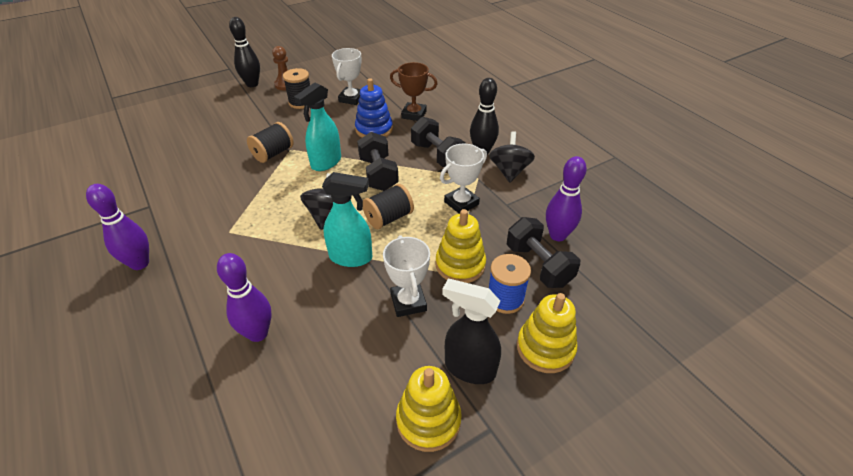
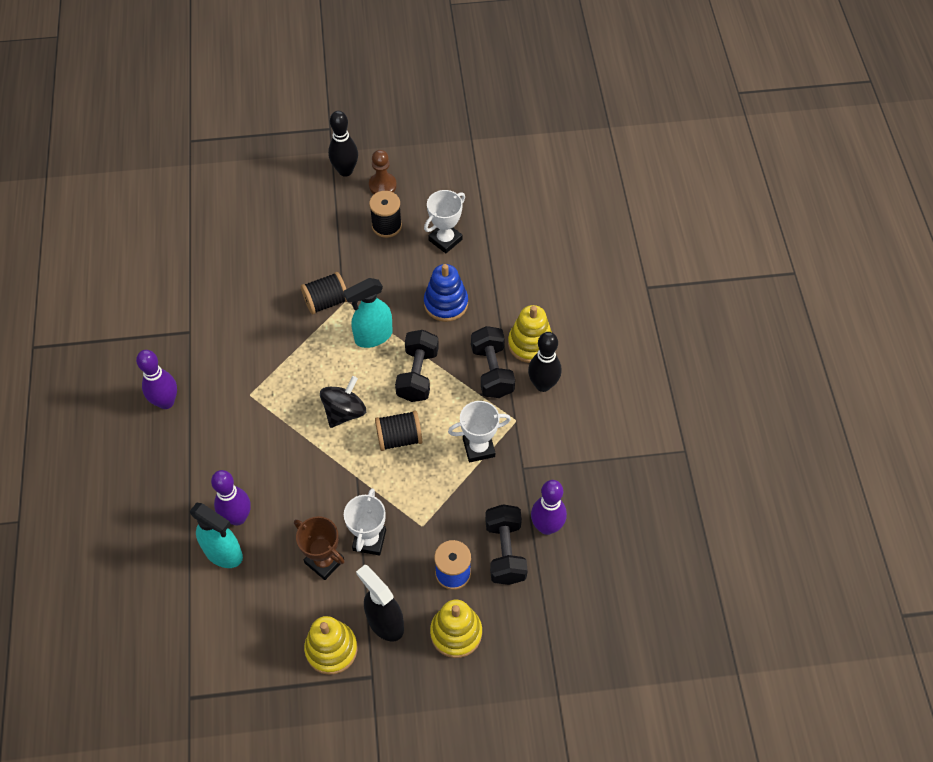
camera: 25 degrees right, 15 degrees up
(351, 257) = (344, 471): turquoise spray bottle -> turquoise spray bottle (224, 553)
(414, 114) = (502, 295): brown trophy -> brown trophy (324, 561)
(460, 265) = (435, 520): yellow stacking toy -> yellow stacking toy (530, 344)
(509, 171) = (554, 425): black spinning top -> none

